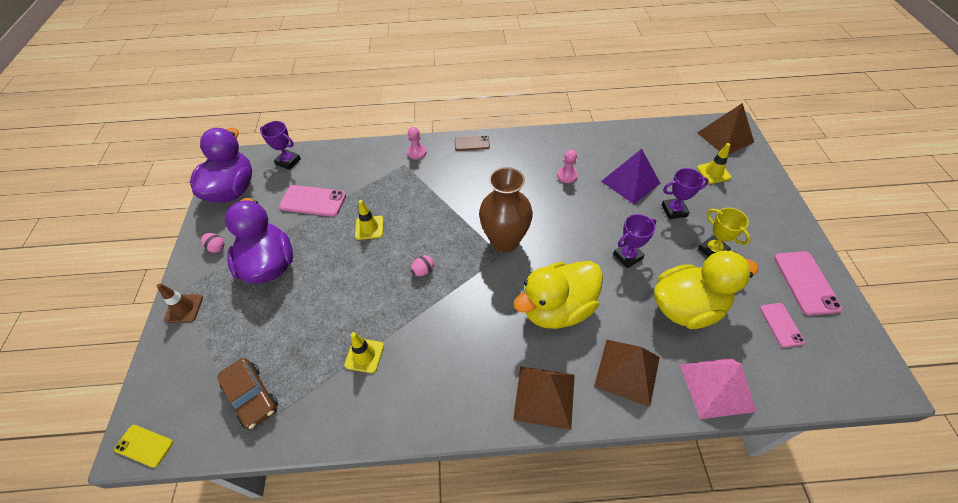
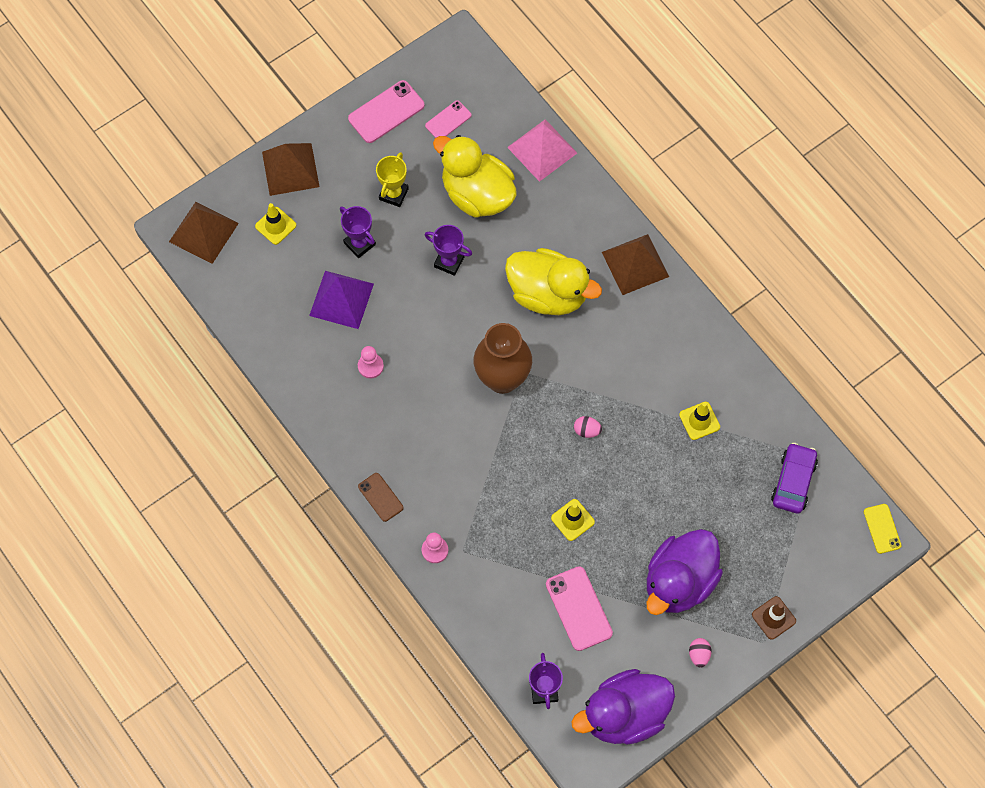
camera: 125 degrees left, 15 degrees up
(252, 396) = (793, 482): brown car -> purple car
(627, 371) = (572, 215): brown pyramid -> brown pyramid (290, 169)

